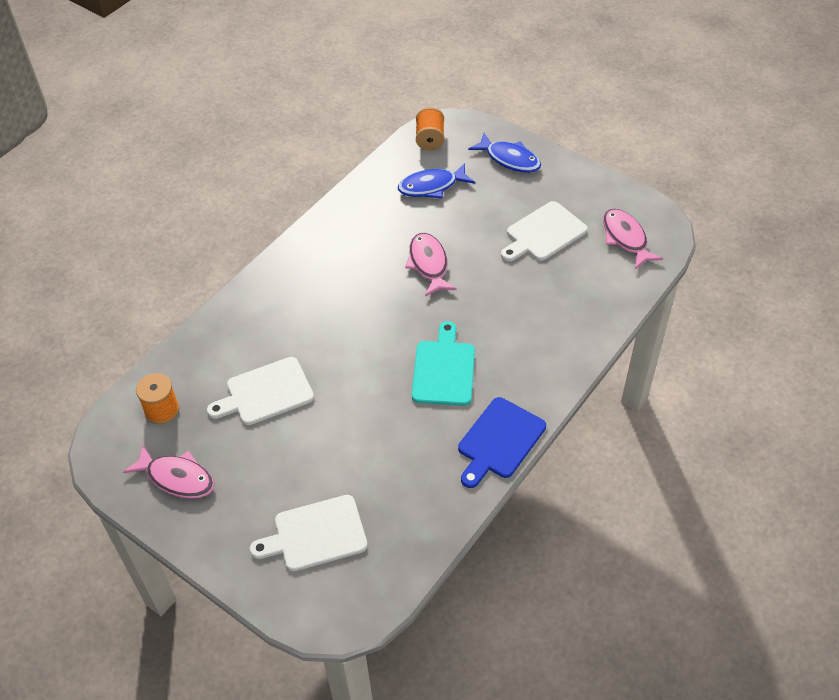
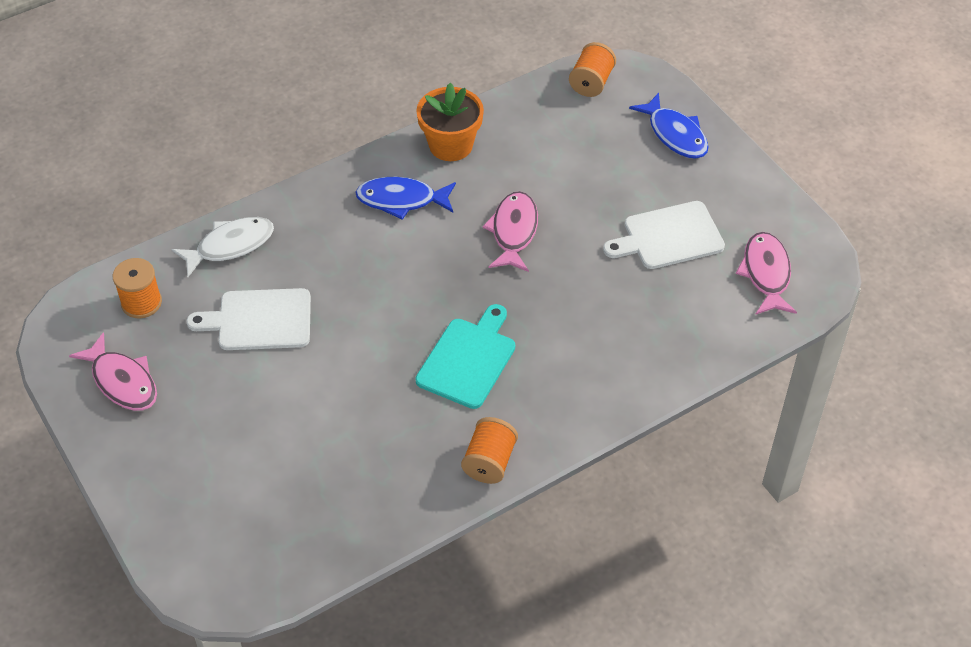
camera: 20 degrees right, 0 degrees up
(213, 343) = (230, 246): none -> white fish
(315, 534) = (236, 493): white cutting board -> none
(348, 215) = (450, 145): none -> orange flower pot
(432, 186) = (564, 140): blue fish -> blue fish (401, 200)
(499, 441) = (489, 462): blue cutting board -> orange spool

